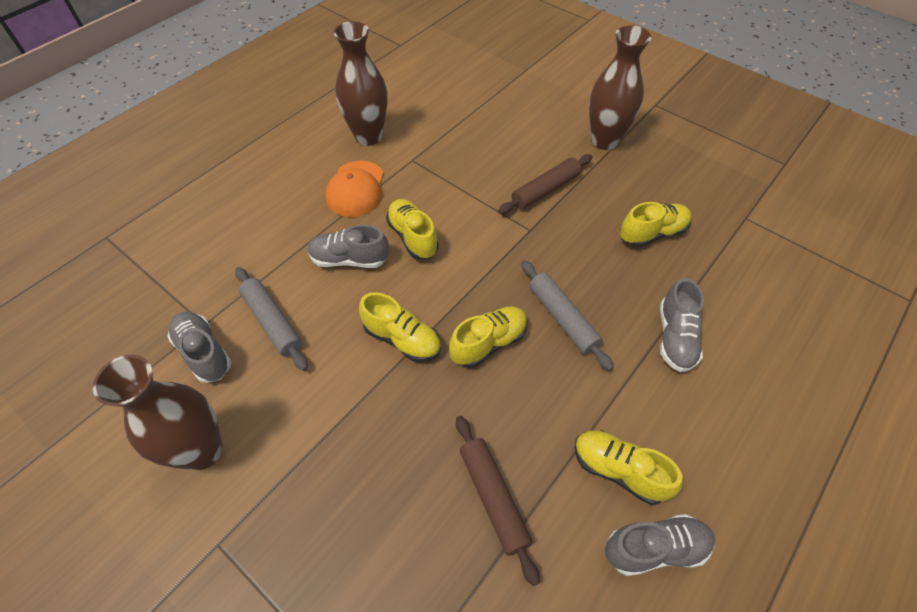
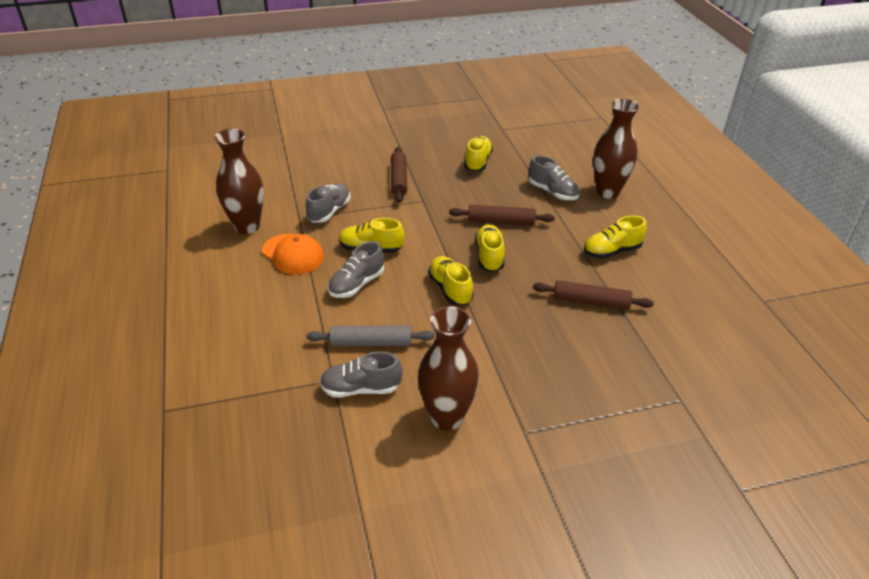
camera: 55 degrees left, 15 degrees down
(402, 339) = (450, 289): yellow shoe -> yellow shoe turned 90 degrees counterclockwise
(562, 318) = (501, 222): grey rolling pin -> brown rolling pin
(604, 141) = (387, 140): brown vase -> brown vase (607, 192)
(655, 548) = (661, 261): grey shoe -> grey shoe (329, 211)

